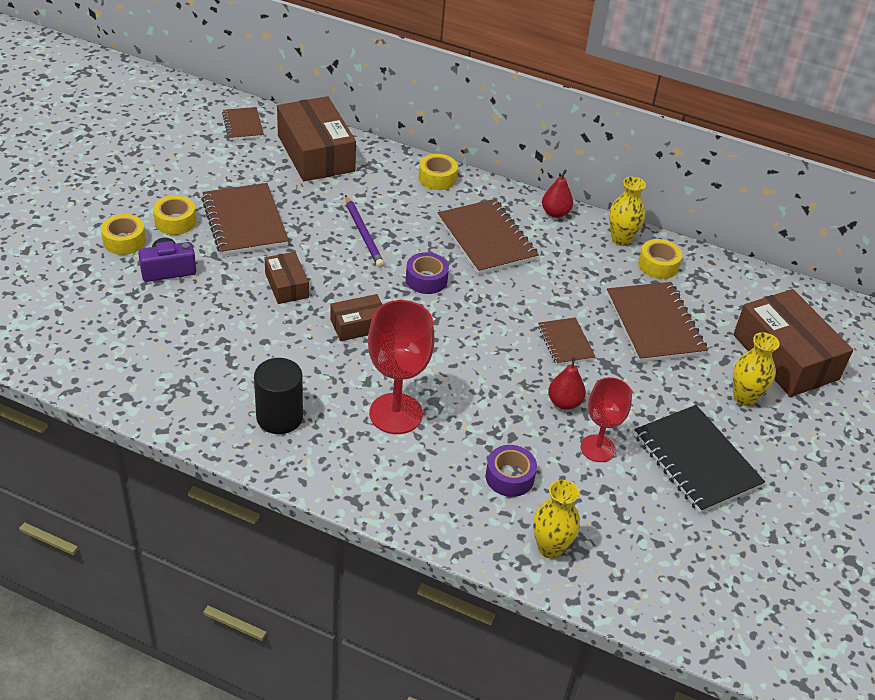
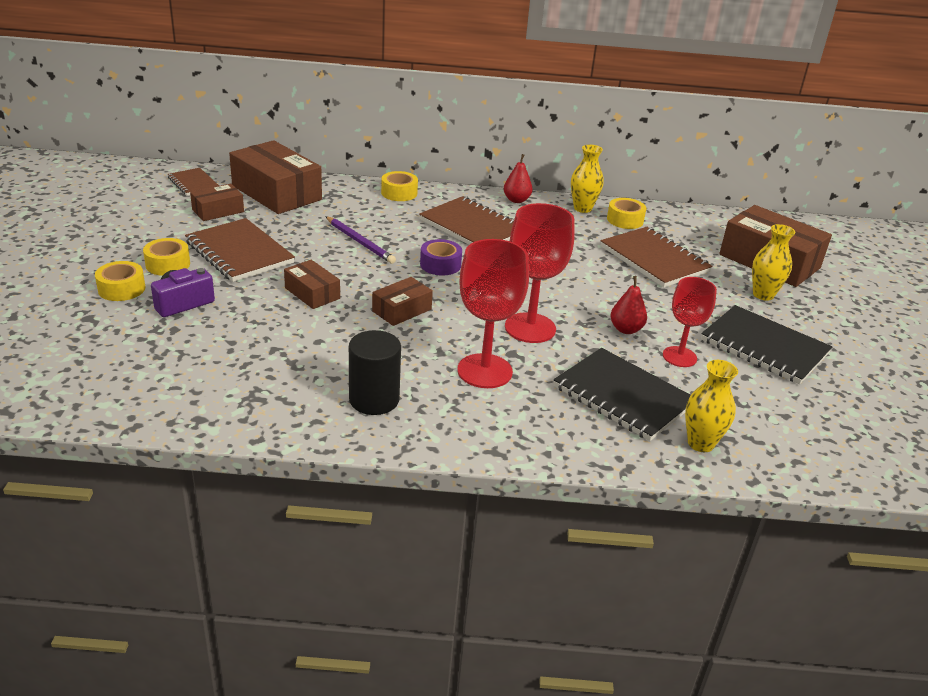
camera: 20 degrees left, 10 degrees down
(249, 165) = (218, 211): none -> brown box
(469, 376) = (530, 328): none -> red goblet
(509, 477) = (623, 396): purple tape -> black notebook
(565, 343) = (593, 286): brown notebook -> none

